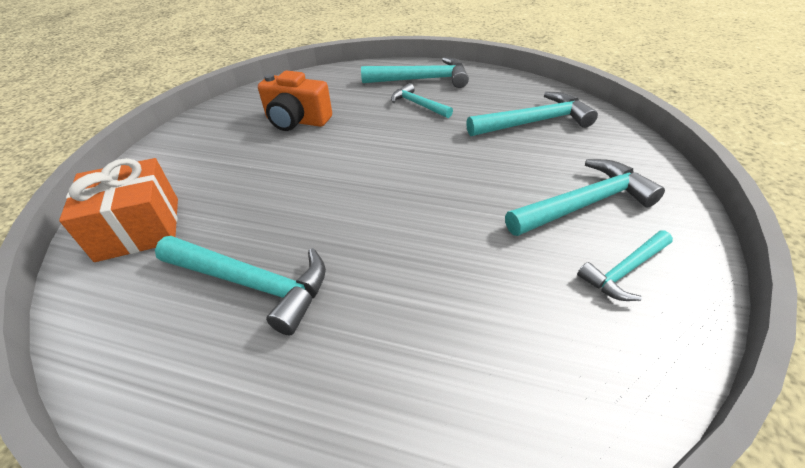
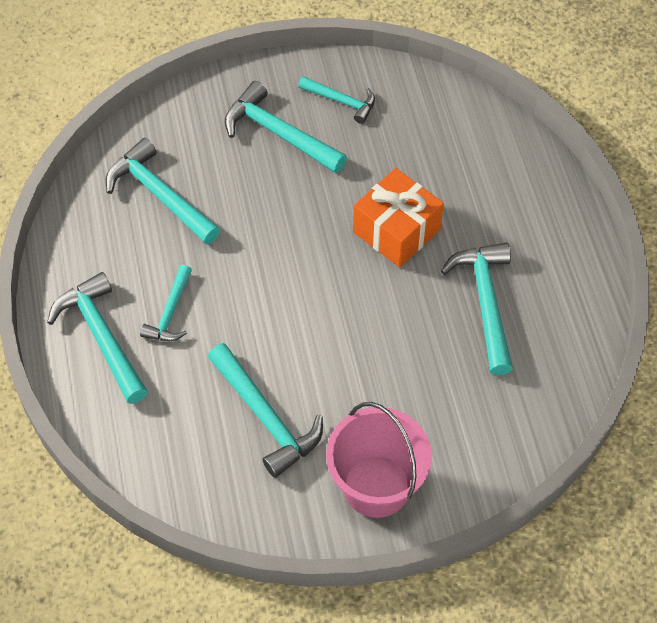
camera: 120 degrees left, 15 degrees up
(139, 228) = (492, 428): orange gift -> orange gift (396, 230)
(189, 150) = (376, 486): none -> pink bucket
(297, 121) = (266, 417): orange camera -> turquoise hammer

